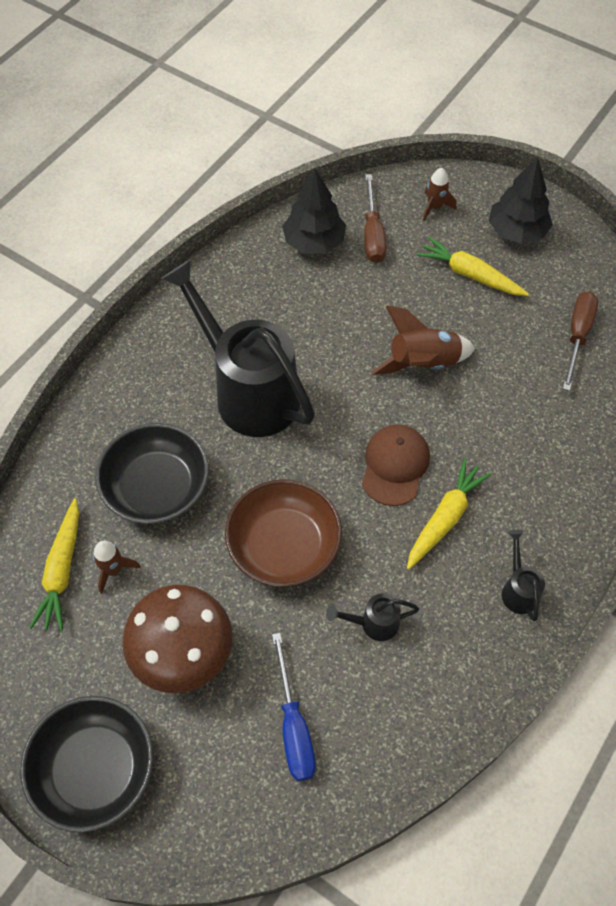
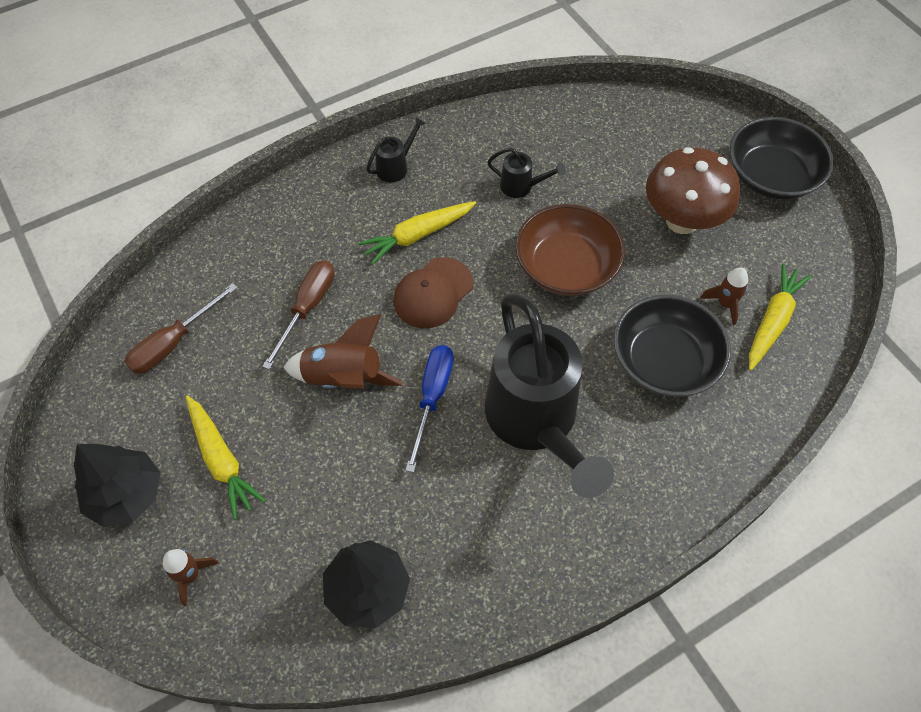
camera: 155 degrees left, 0 degrees up
(293, 726) = (614, 149): blue screwdriver -> blue screwdriver (432, 398)
(372, 234) = (290, 569): brown screwdriver -> brown screwdriver (307, 308)
(518, 590) = (396, 167): black watering can -> black watering can turned 150 degrees counterclockwise

